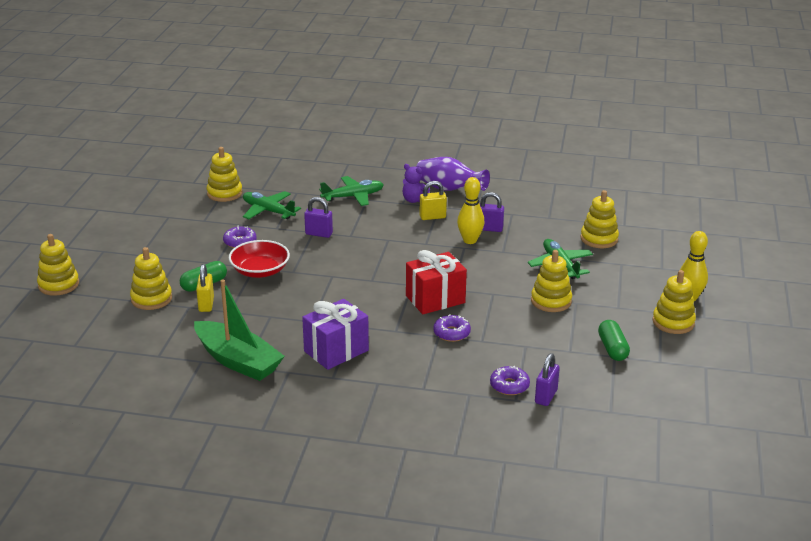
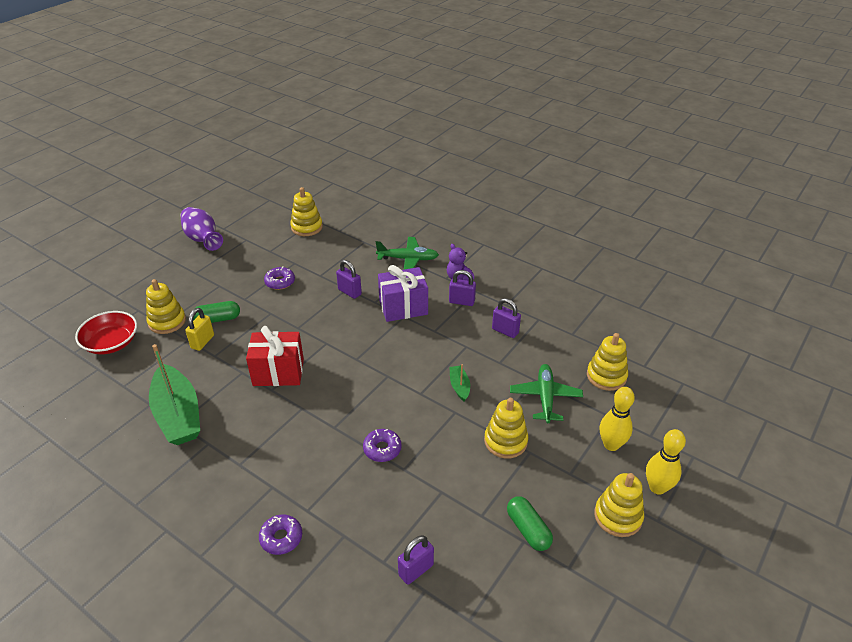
camera: 25 degrees right, 10 degrees up
(58, 285) = (114, 285): yellow stacking toy -> none
(260, 271) = (272, 318): red bowl -> red bowl (111, 343)
(268, 211) = (326, 255): green plane -> none
(336, 351) = (265, 433): purple gift -> purple gift (403, 307)
(432, 217) = (461, 301): yellow padlock -> purple padlock
(435, 299) = (396, 401): red gift -> red gift (278, 372)
(449, 189) = (498, 274): purple vase -> purple vase (203, 239)
(470, 240) = (477, 339): yellow bowling pin -> yellow bowling pin (611, 445)
(482, 276) = (459, 386): none -> green boat
(509, 385) = (390, 540): purple donut -> purple donut (281, 538)
(612, 349) = (528, 529): green capsule -> green capsule turned 45 degrees counterclockwise

